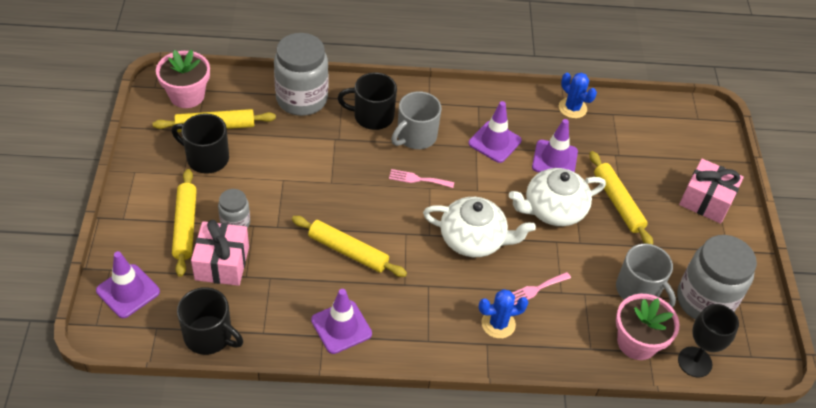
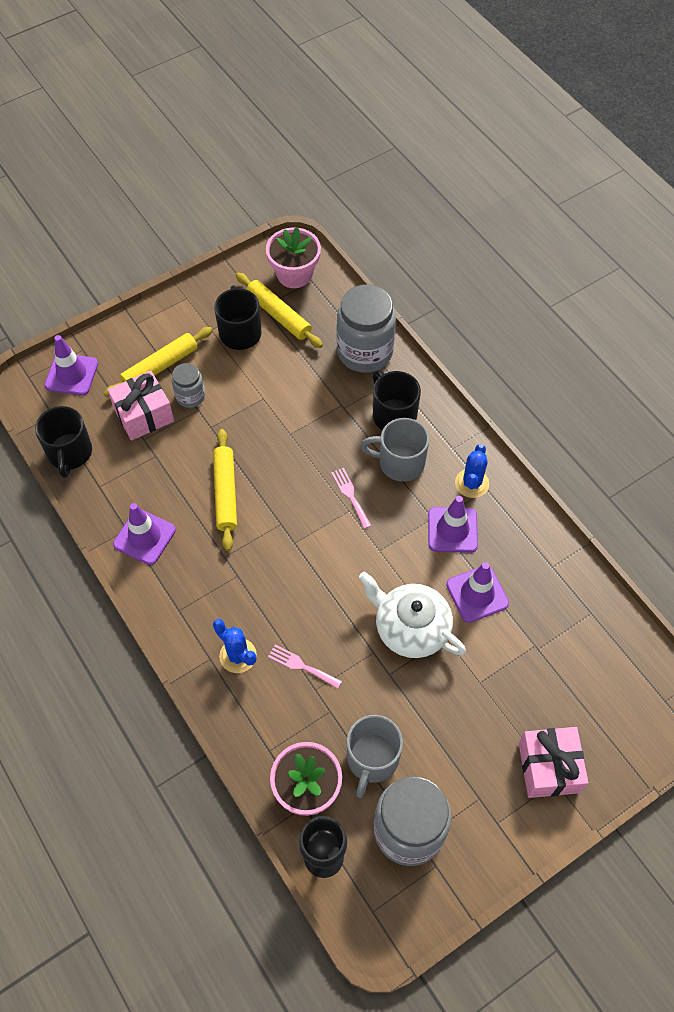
camera: 60 degrees right, 10 degrees up
(473, 239) = (318, 581): white teapot -> none
(572, 108) = (563, 572): blue cactus -> blue cactus (472, 483)
(617, 202) = (470, 682): yellow rolling pin -> none

